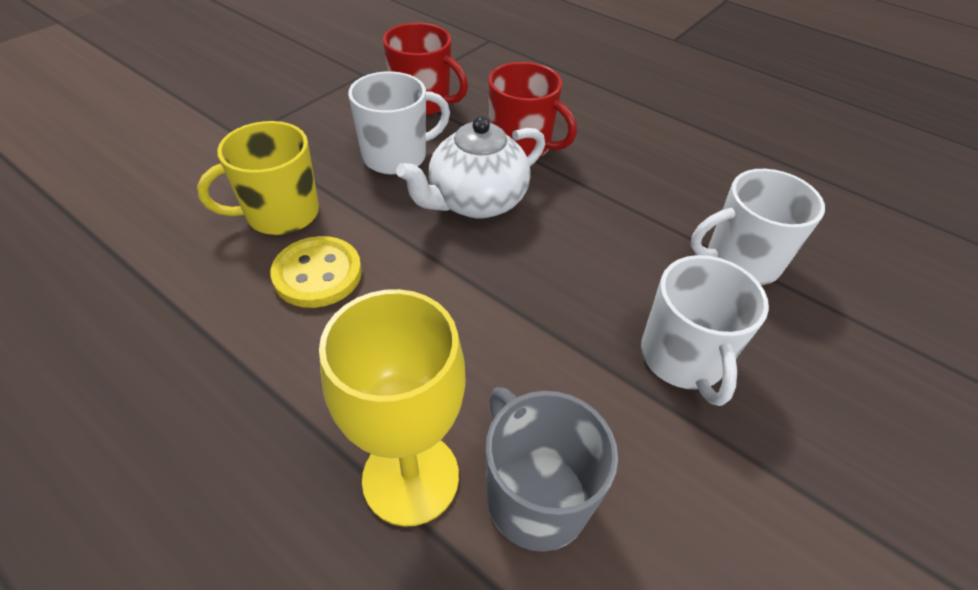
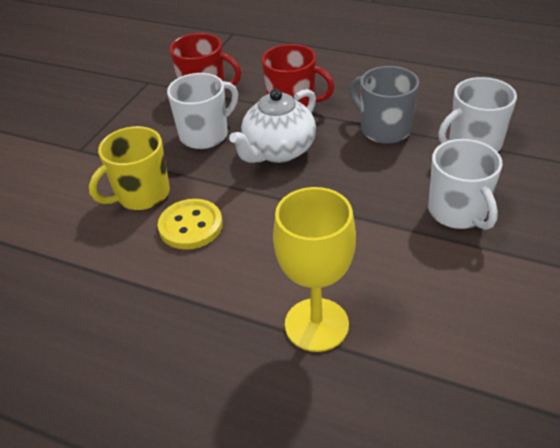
camera: 10 degrees left, 5 degrees down
(535, 496) = (398, 312): grey mug -> grey mug (384, 129)

